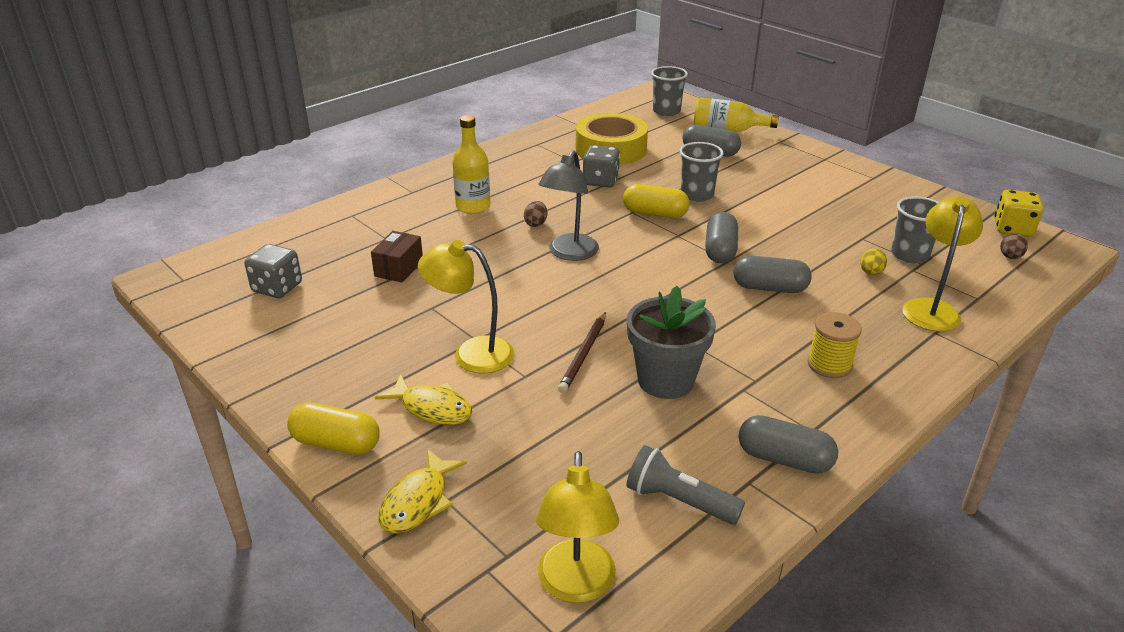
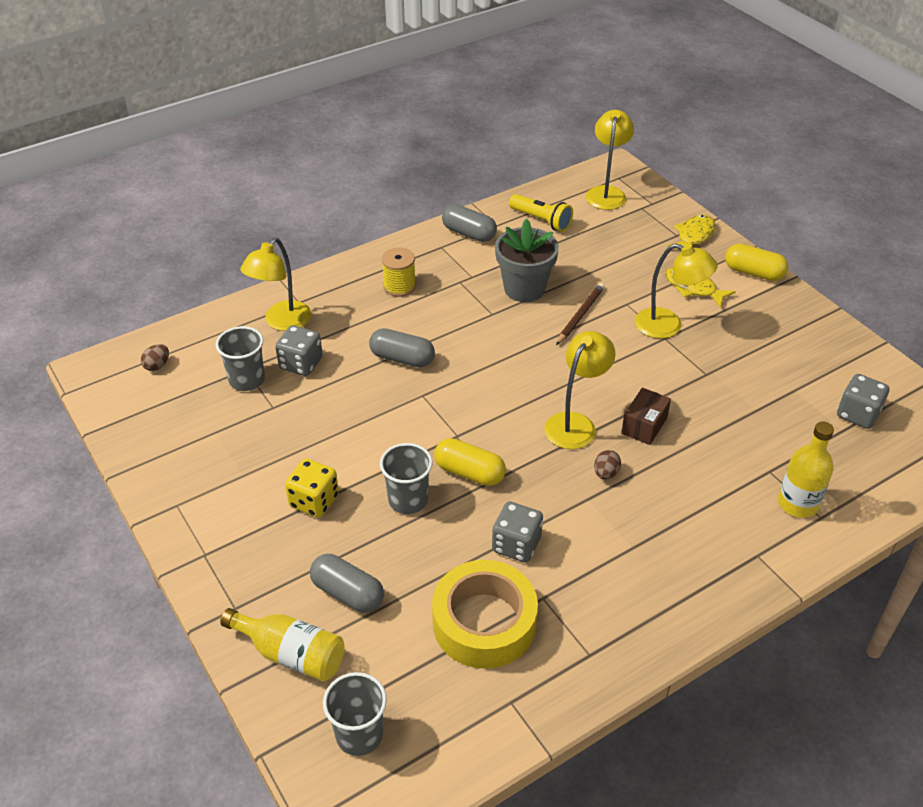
camera: 170 degrees left, 10 degrees up
(399, 268) = (746, 425): brown box -> brown box (644, 426)
(473, 206) = (678, 514): yellow bottle -> yellow bottle (797, 503)
(569, 253) = (575, 423): grey lamp -> yellow lamp
(679, 501) = (541, 220): grey flashlight -> yellow flashlight
(720, 250) = (424, 409): grey capsule -> none
(870, 273) = (301, 364): yellow egg -> grey dice
(1012, 229) = (113, 400): yellow dice -> yellow dice (314, 501)

